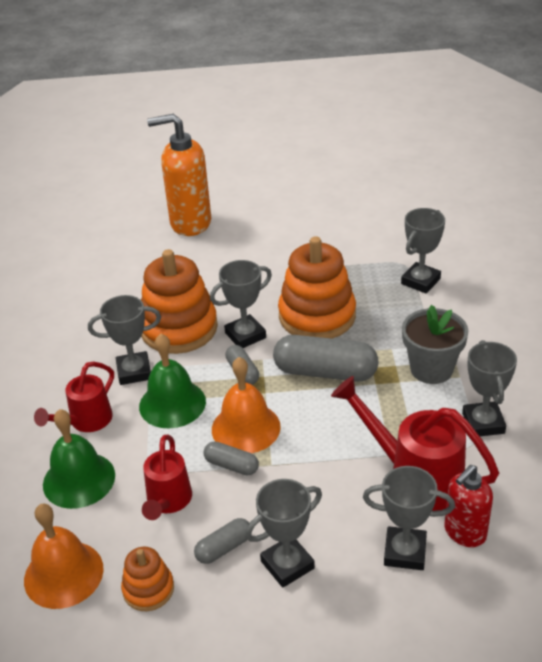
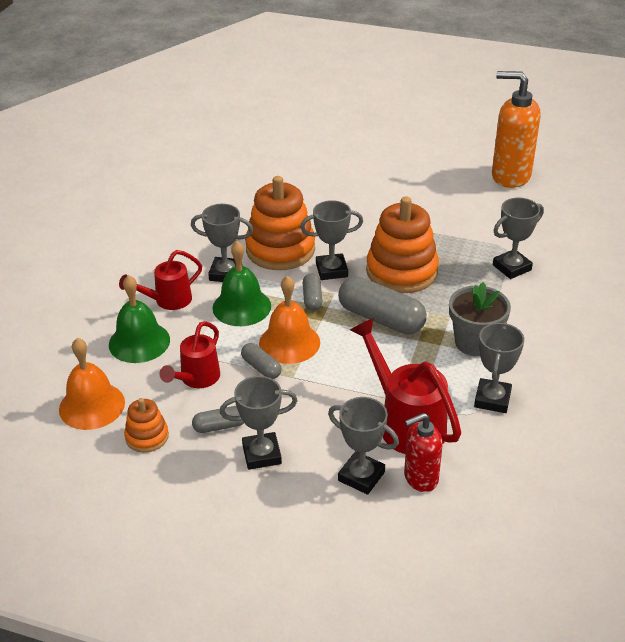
camera: 20 degrees right, 0 degrees up
(190, 223) = (339, 166): orange soap dispenser -> orange soap dispenser (510, 176)

